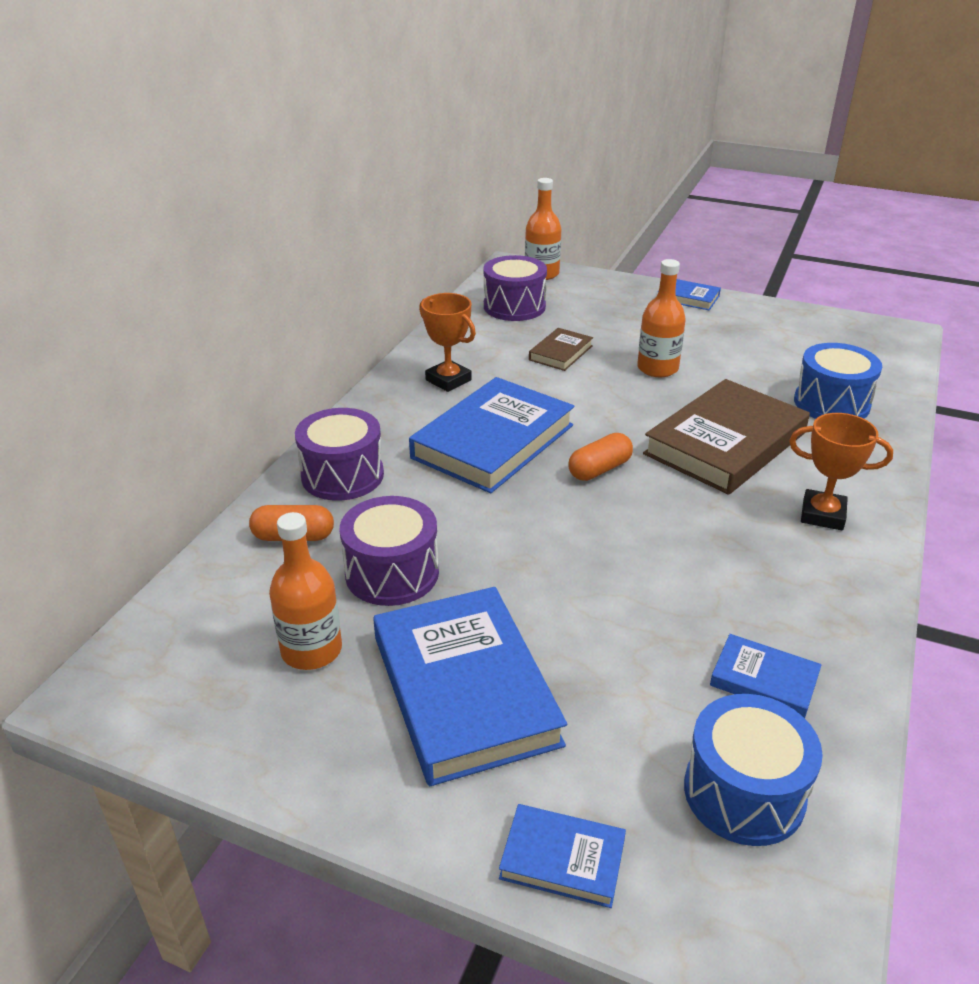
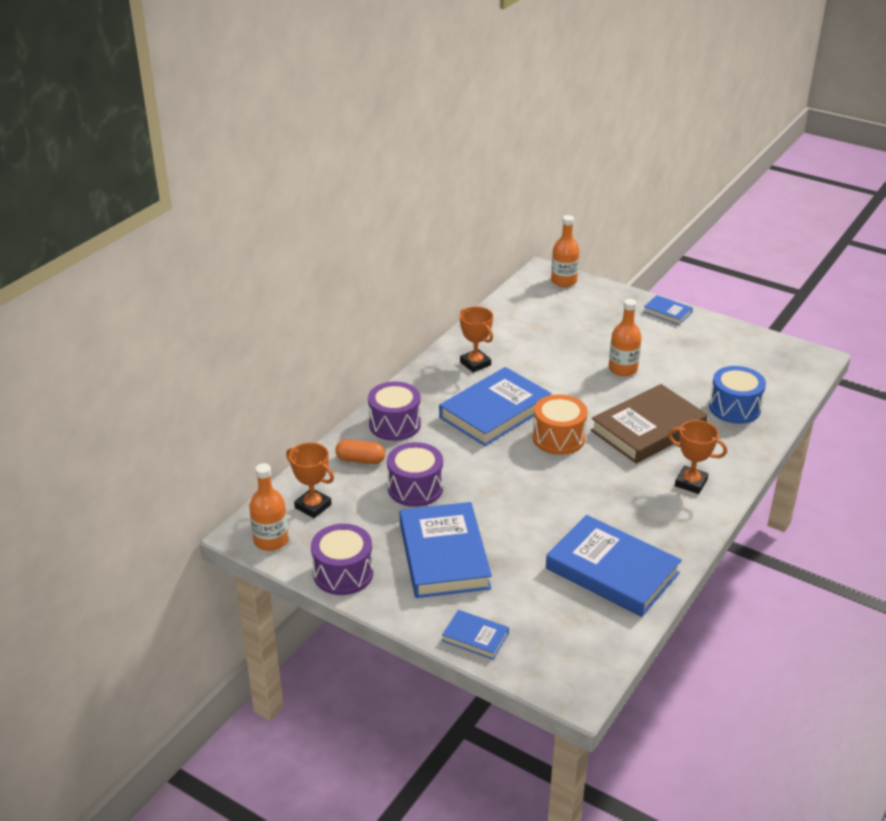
camera: 10 degrees right, 0 degrees up
(217, 626) = (313, 506): none -> orange trophy
(311, 650) = (363, 525): orange bottle -> orange bottle (271, 540)
(514, 306) = (535, 308): purple drum -> purple drum (343, 573)
(560, 353) = (558, 350): brown book -> none
(599, 469) = (558, 438): orange capsule -> orange drum
(744, 792) = (578, 621): blue drum -> none
(764, 680) = (612, 571): blue book -> blue book, size x2.10

